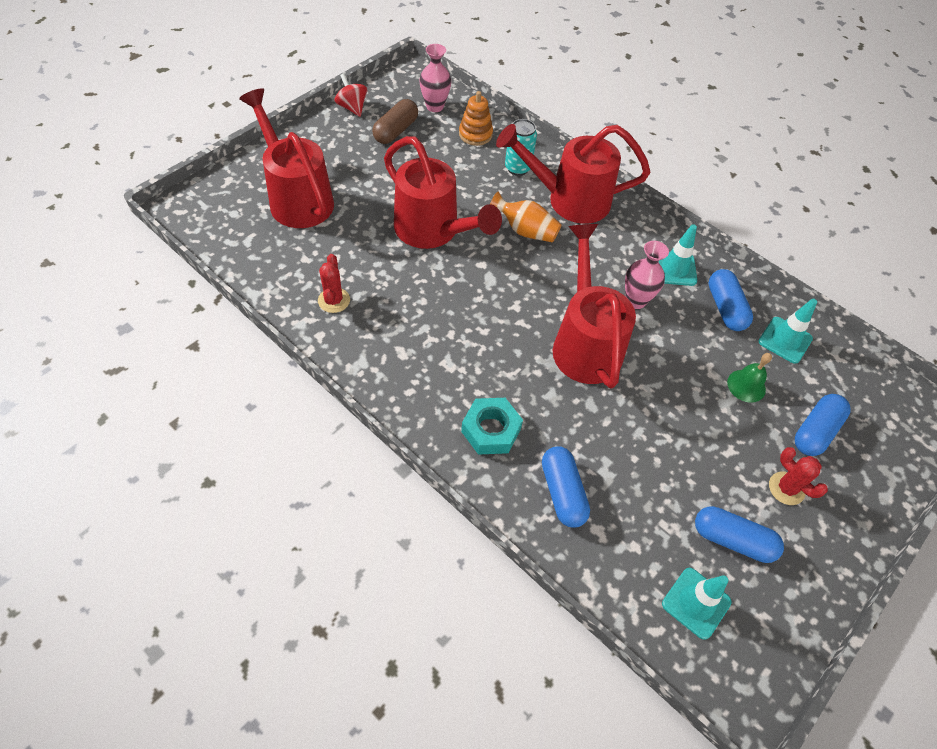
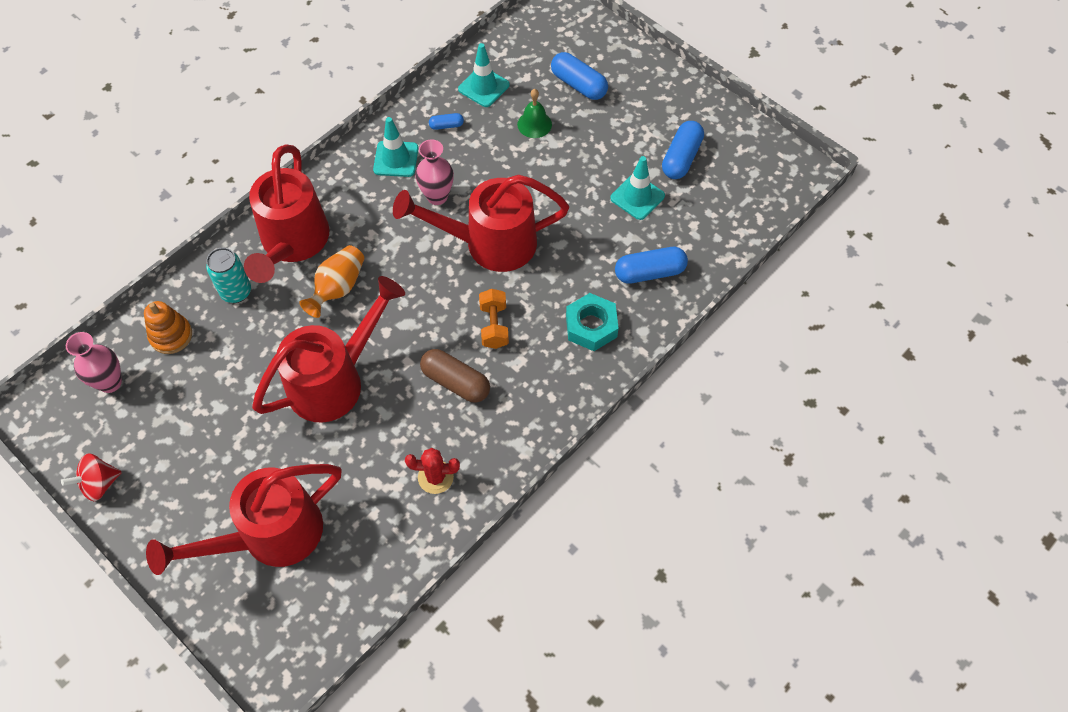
camera: 85 degrees left, 5 degrees up
(396, 131) = (154, 427): brown capsule -> brown capsule (455, 382)
(489, 345) = (494, 326): none -> orange dumbbell
(696, 603) = (735, 189): turquoise traffic cone -> turquoise traffic cone (637, 197)
(725, 308) = (446, 125): blue capsule -> blue capsule, size x0.52
(786, 488) = (633, 114): red cactus -> none

